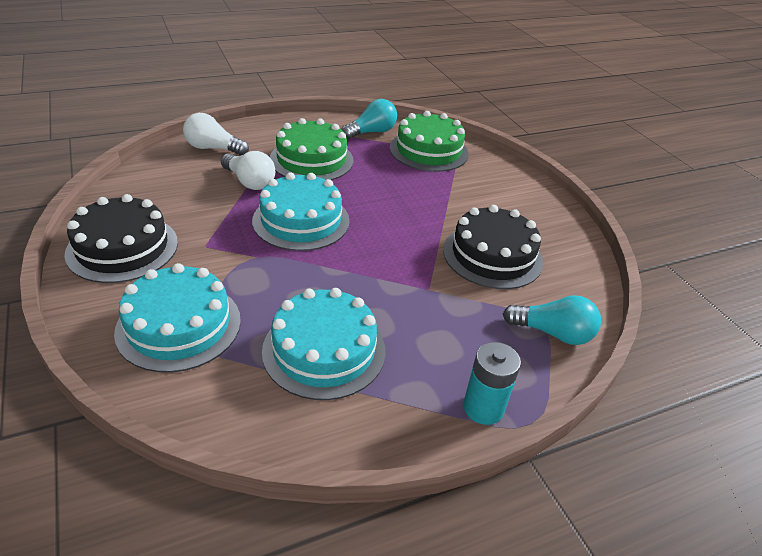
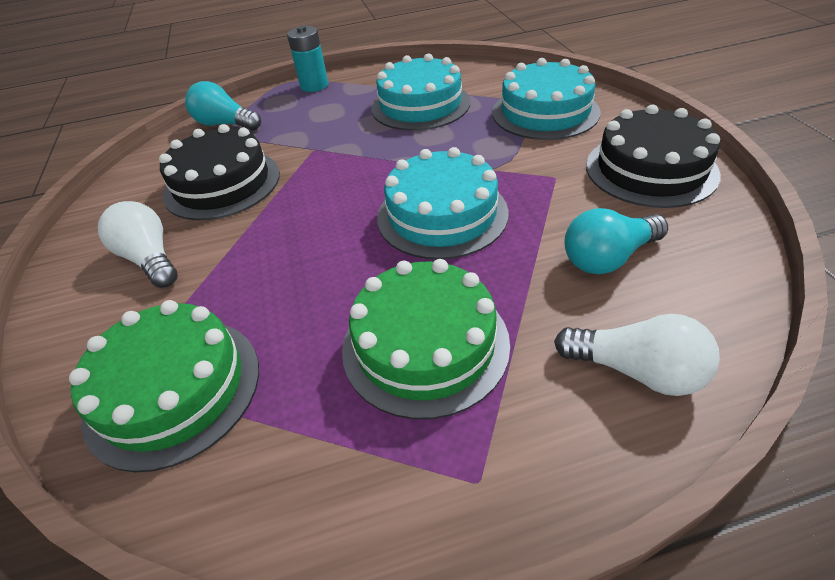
camera: 165 degrees left, 5 degrees up
(249, 182) = (531, 280): white light bulb -> white light bulb (150, 259)
(371, 132) = (271, 462): turquoise light bulb -> turquoise light bulb (608, 258)

